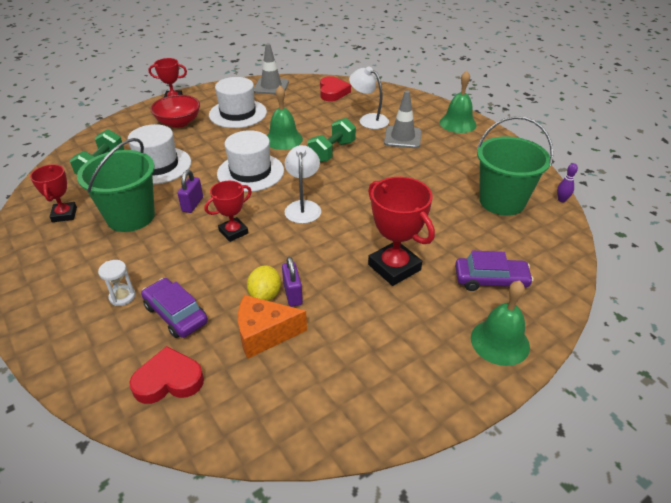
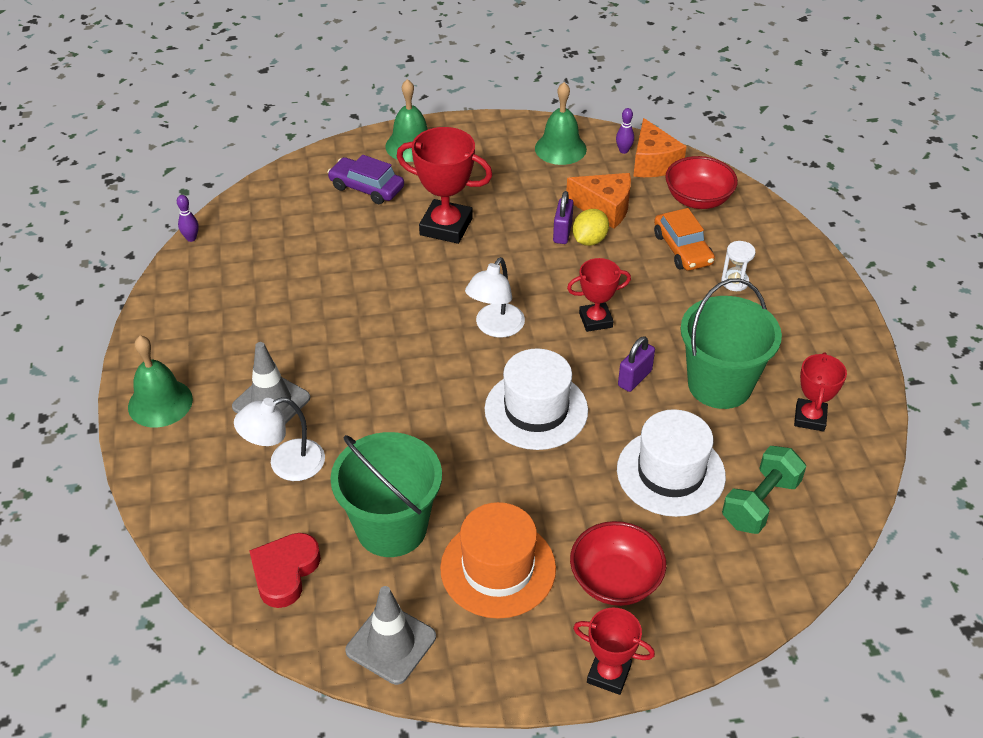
camera: 155 degrees left, 5 degrees up
(169, 380) = (698, 199): red heart -> red bowl
(176, 314) = (682, 249): purple car -> orange car
(232, 418) = (653, 163): none -> orange cheese
(238, 113) = (498, 568): white hat -> orange hat
(273, 425) = (623, 150): none -> purple bowling pin
(283, 139) = (453, 465): green bell -> green bell (560, 148)
(332, 152) = (397, 410): green dumbbell -> none
(368, 119) = (286, 464): white lamp -> white lamp turned 90 degrees clockwise
(394, 267) = (446, 226): red trophy -> red trophy turned 60 degrees counterclockwise
(502, 201) = (258, 258): green bucket -> green bucket (391, 527)

